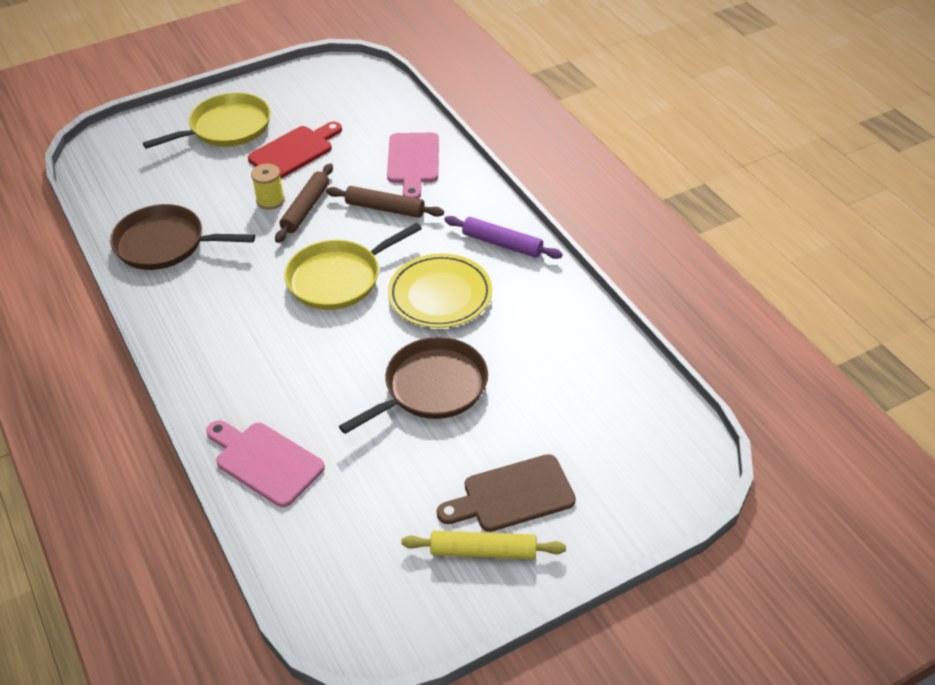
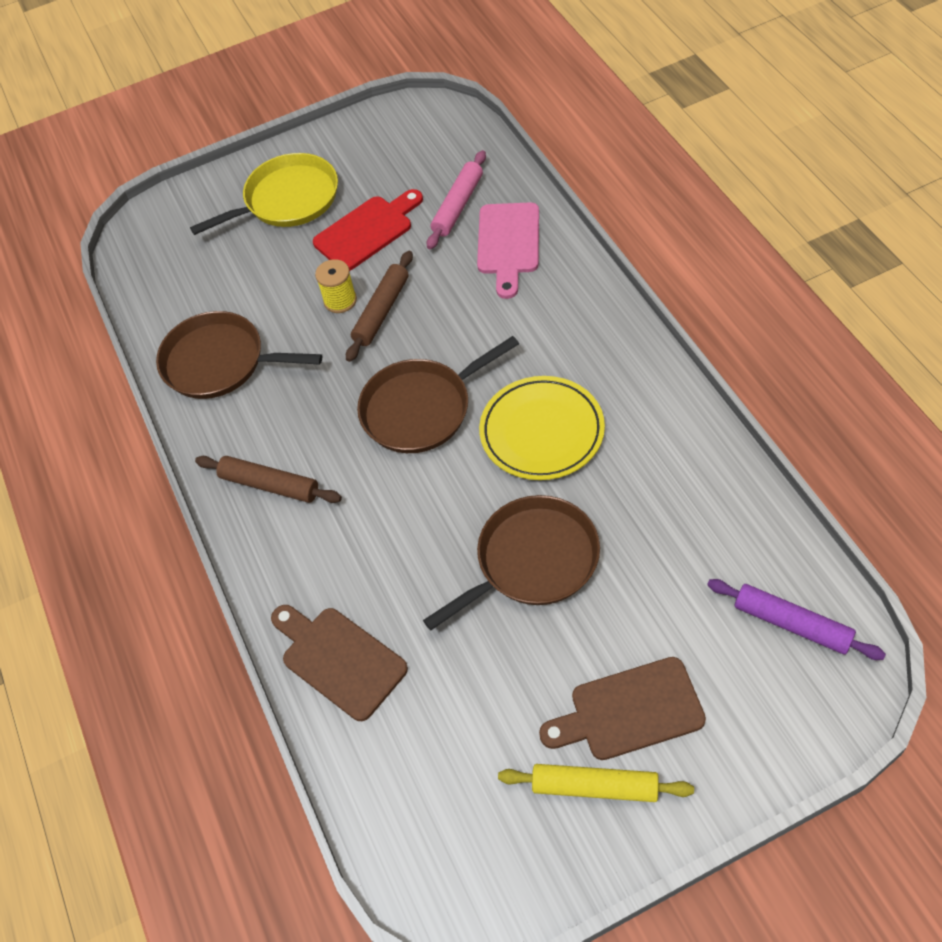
camera: 10 degrees right, 10 degrees up
(265, 461) = (339, 659): pink cutting board -> brown cutting board
(338, 278) = (421, 409): yellow pan -> brown pan
(371, 135) = (458, 206): none -> pink rolling pin
(385, 208) = (475, 310): brown rolling pin -> brown rolling pin (270, 485)
(502, 244) = (616, 359): purple rolling pin -> purple rolling pin (792, 624)

